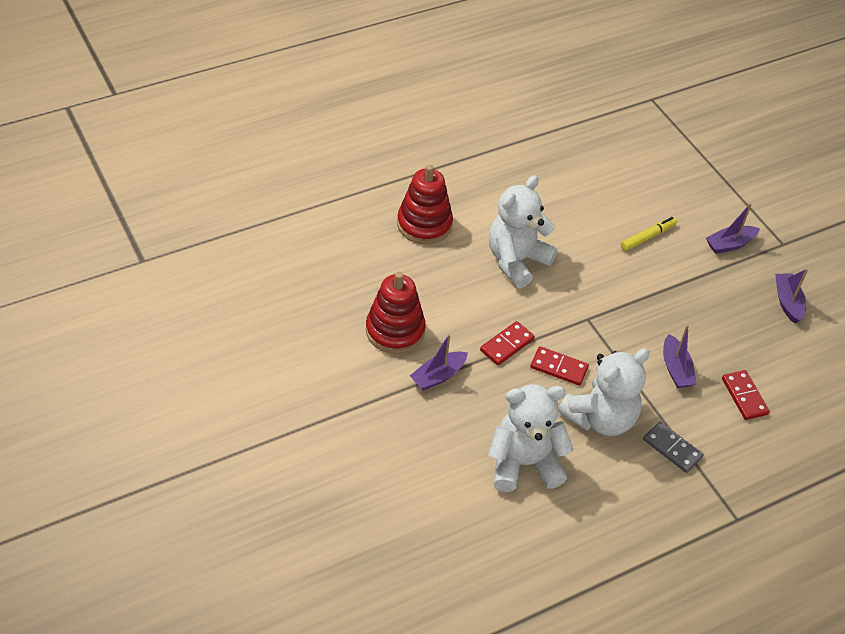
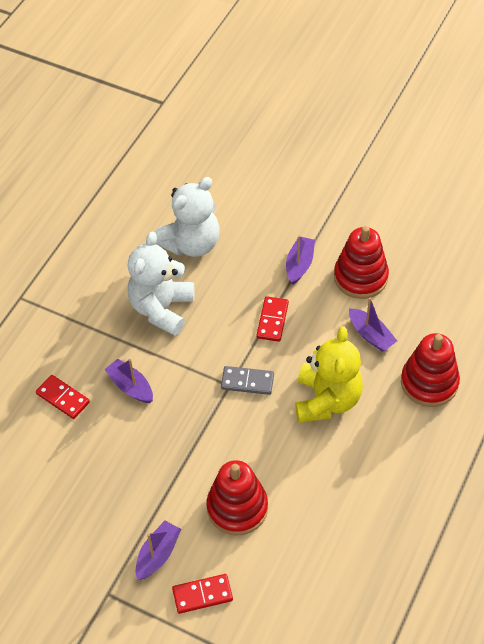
camera: 150 degrees right, 5 degrees up
(516, 261) = (327, 400): white teddy bear -> yellow teddy bear
(559, 367) = (220, 328): red domino -> red domino (202, 595)
(648, 237) = (237, 508): yellow marker -> red stacking toy
(672, 449) = (95, 319): grey domino -> grey domino (247, 381)
(787, 302) = (71, 521): purple boat -> purple boat (370, 335)

